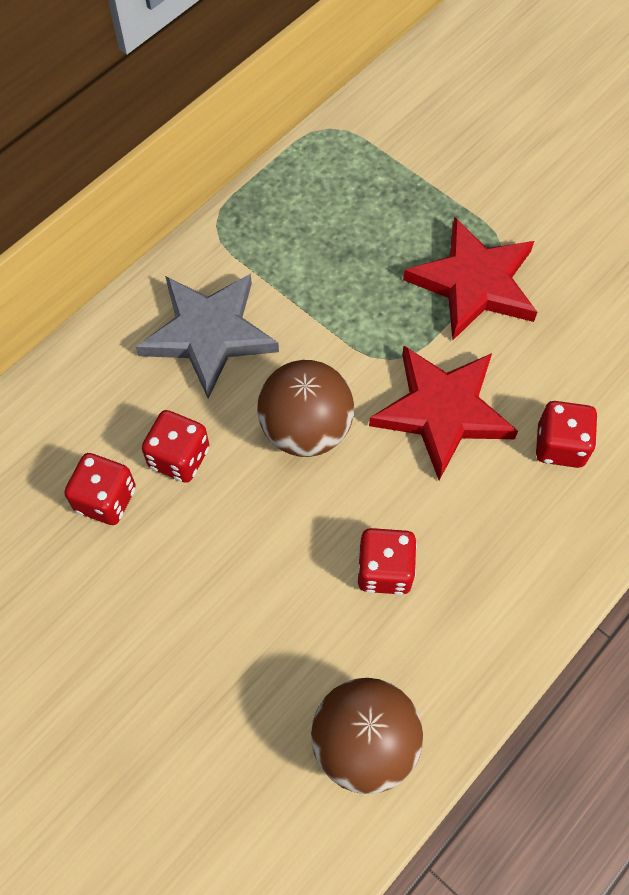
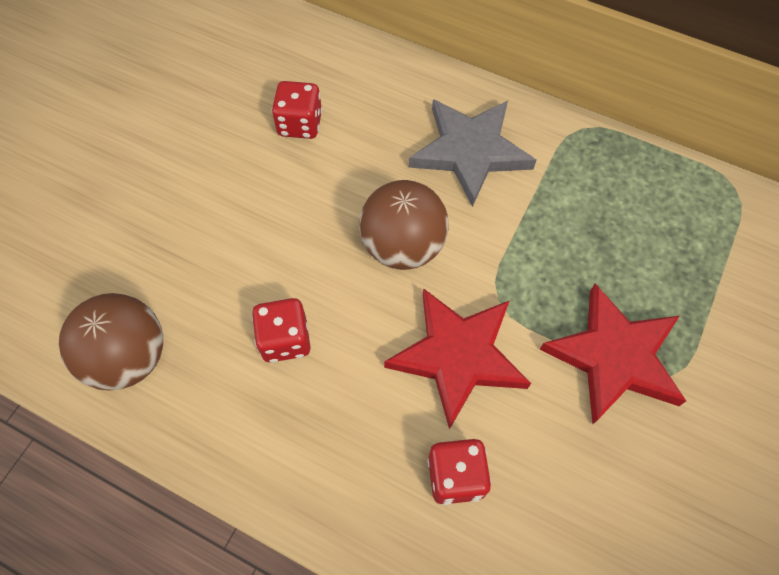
camera: 75 degrees right, 0 degrees up
(179, 457) = (349, 162): red dice -> none

